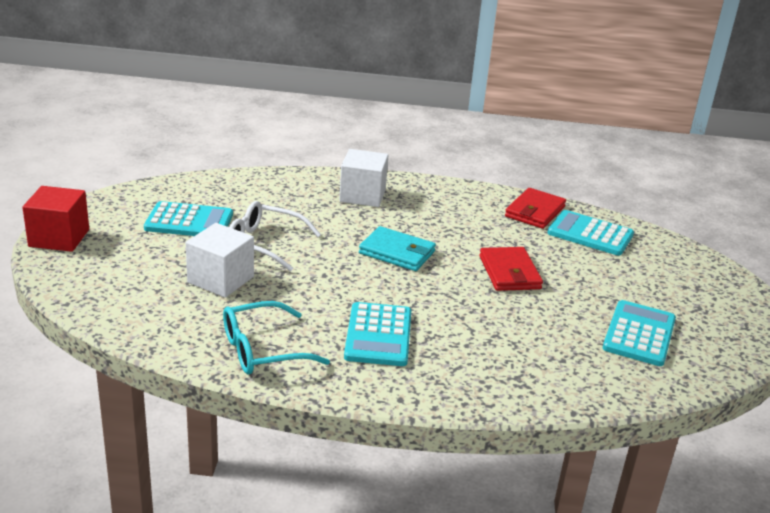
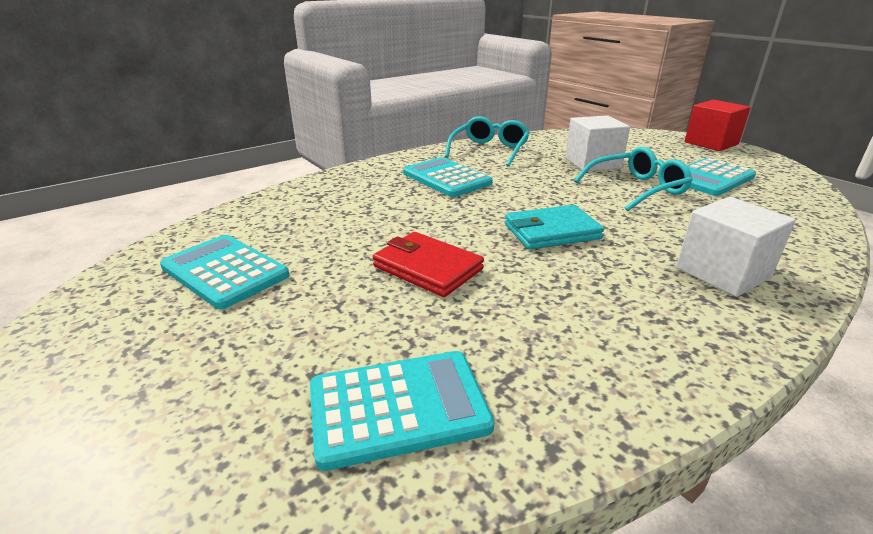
camera: 140 degrees right, 0 degrees up
(262, 244) = (637, 189): white glasses -> turquoise glasses
(535, 212) = (538, 400): red wallet -> none
(639, 334) = (225, 271): turquoise calculator -> turquoise calculator turned 150 degrees clockwise

